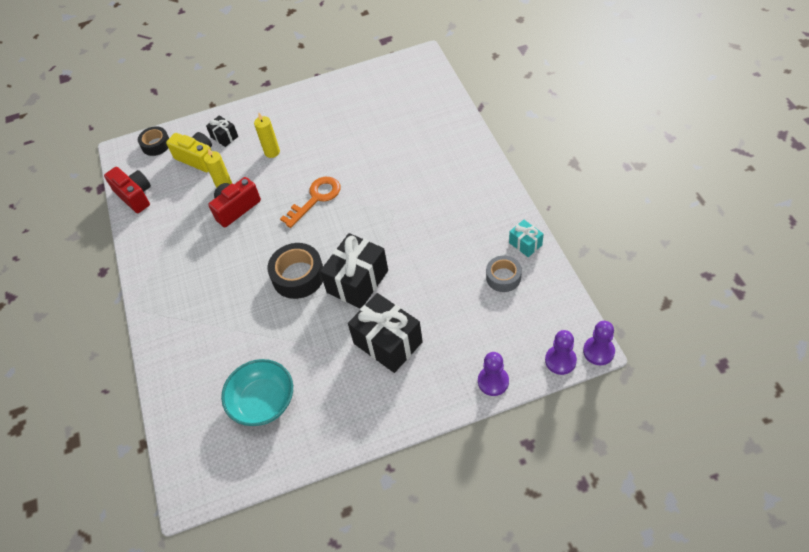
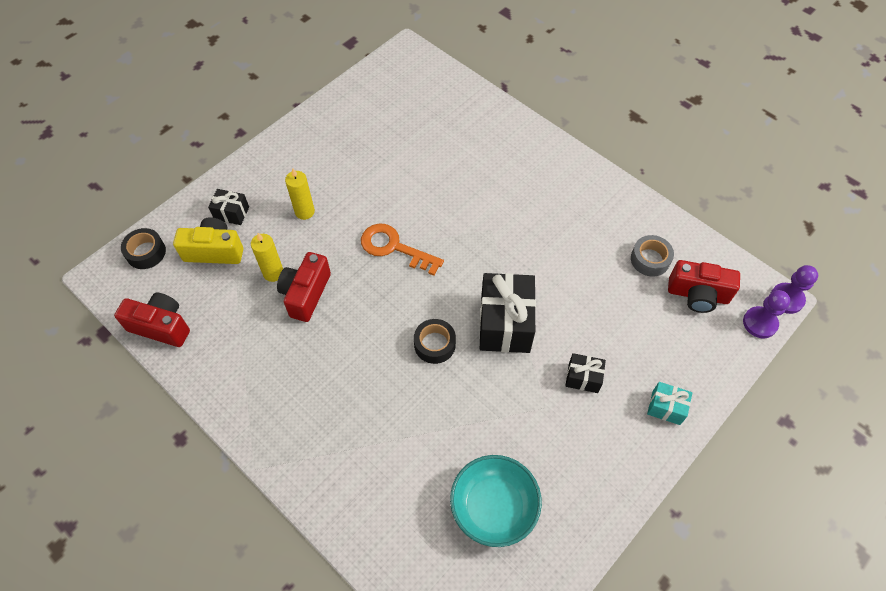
camera: 35 degrees left, 5 degrees up
(298, 276) = (434, 344): black tape -> black tape, size x0.64
(316, 198) = (394, 247): orange key -> orange key turned 75 degrees counterclockwise
(388, 342) = (583, 378): black gift -> black gift, size x0.51
(493, 381) = (713, 372): purple pawn -> none
(523, 319) = (697, 295): none -> red camera
(525, 244) = (647, 216): turquoise gift -> turquoise gift (666, 408)

